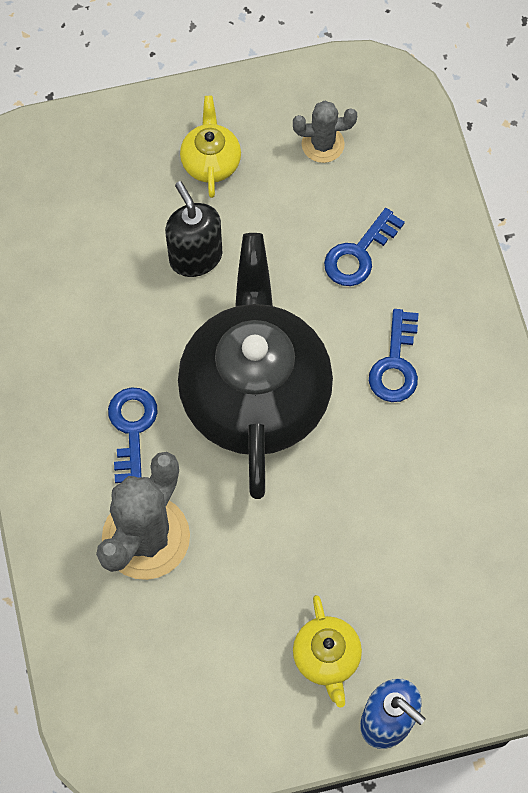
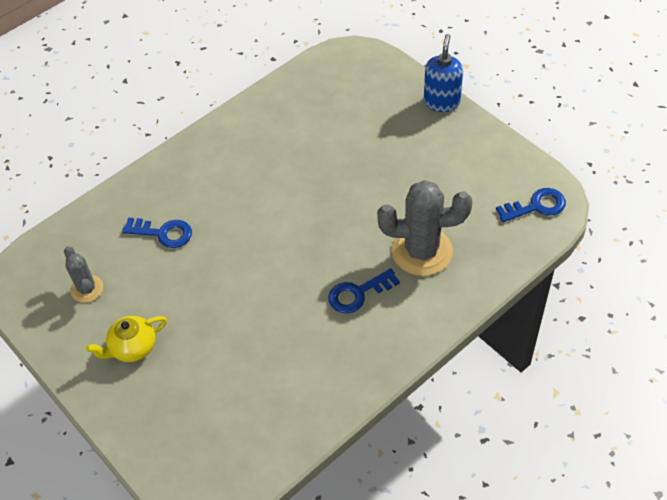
camera: 115 degrees left, 15 degrees down
(195, 257) = (214, 320): black soap dispenser -> none
(255, 393) = (292, 242): black teapot -> none
(326, 657) = (428, 139): yellow teapot -> none
(395, 364) = (230, 183): blue key -> blue key (536, 206)

